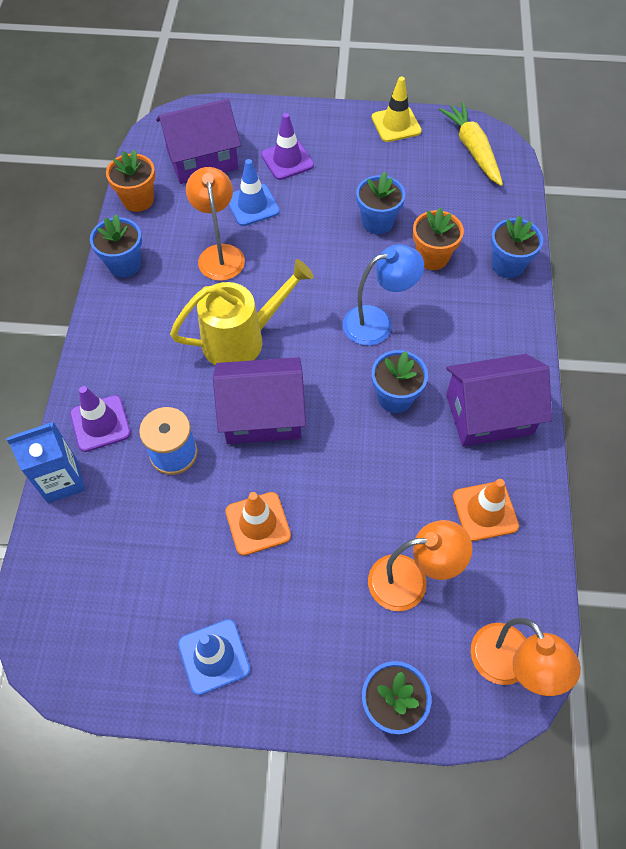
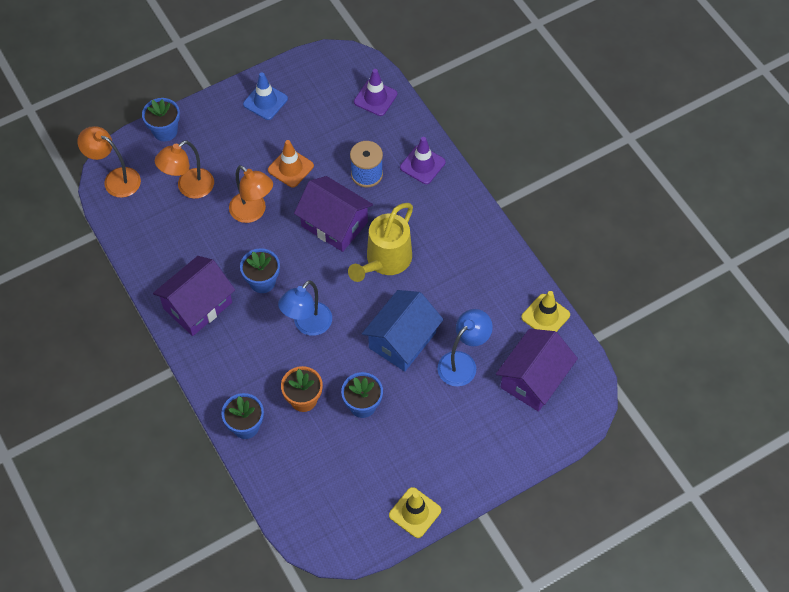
camera: 145 degrees right, 0 degrees up
(62, 480) = (414, 127): blue carton -> none
(124, 264) = (506, 264): blue flower pot -> none
(138, 200) = (545, 316): orange flower pot -> yellow traffic cone
(220, 254) = (451, 310): orange lamp -> orange lamp (253, 212)
(252, 205) = (462, 363): blue traffic cone -> blue lamp
(262, 415) = (334, 224): purple house -> purple house turned 75 degrees clockwise
(287, 160) = (471, 419): purple traffic cone -> purple traffic cone (375, 98)
(291, 255) = (402, 340): none -> blue house
(472, 149) = (336, 525): yellow carrot -> none
(485, 511) = (168, 246): orange traffic cone -> none

